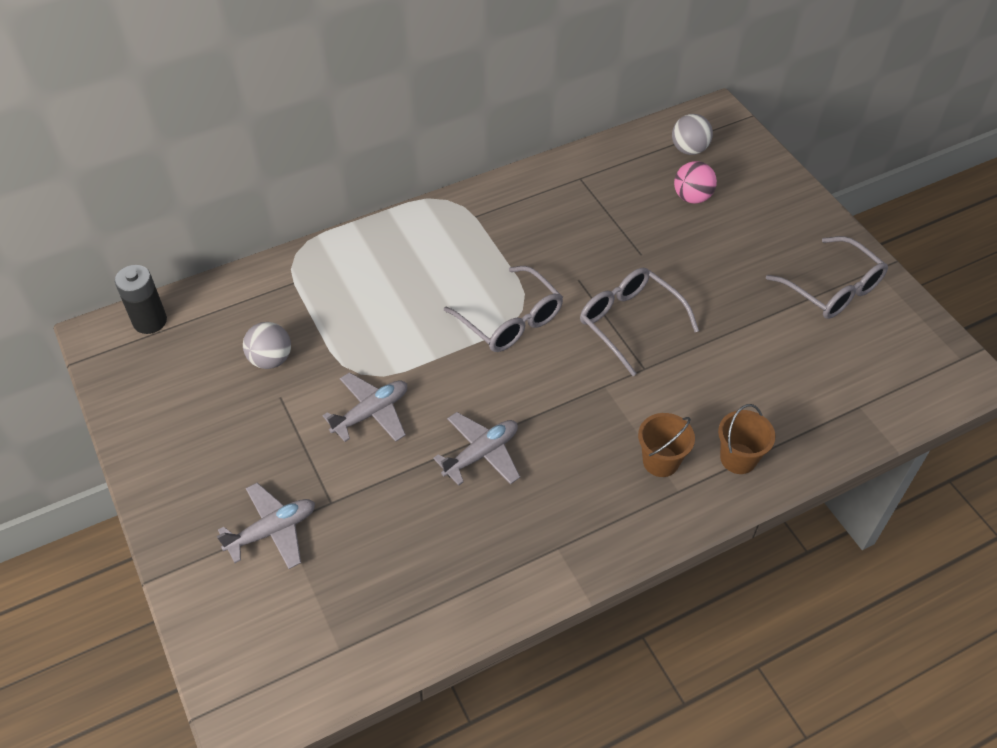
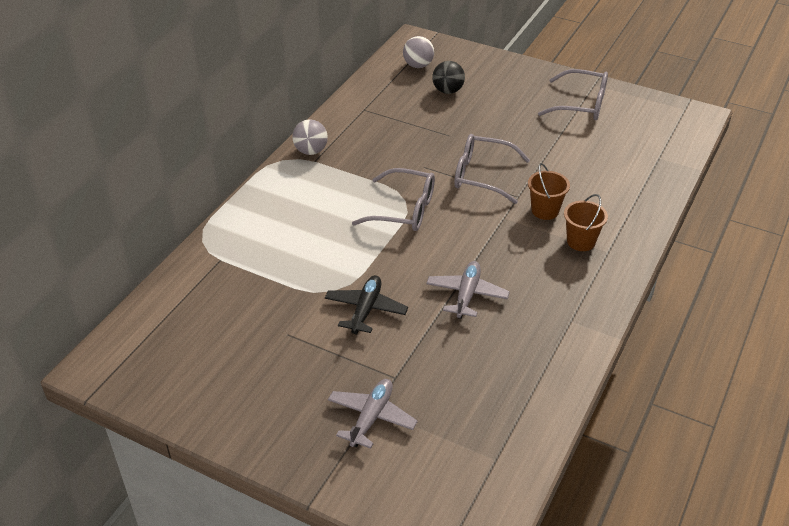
camera: 35 degrees left, 10 degrees down
(150, 321) = (127, 338): black battery -> none
(270, 359) = (254, 315): grey ball -> grey ball (311, 151)
(371, 413) = (366, 310): grey plane -> black plane
(692, 197) = (448, 91): pink ball -> black ball
(738, 458) = (622, 217): brown bucket -> brown bucket (545, 210)

